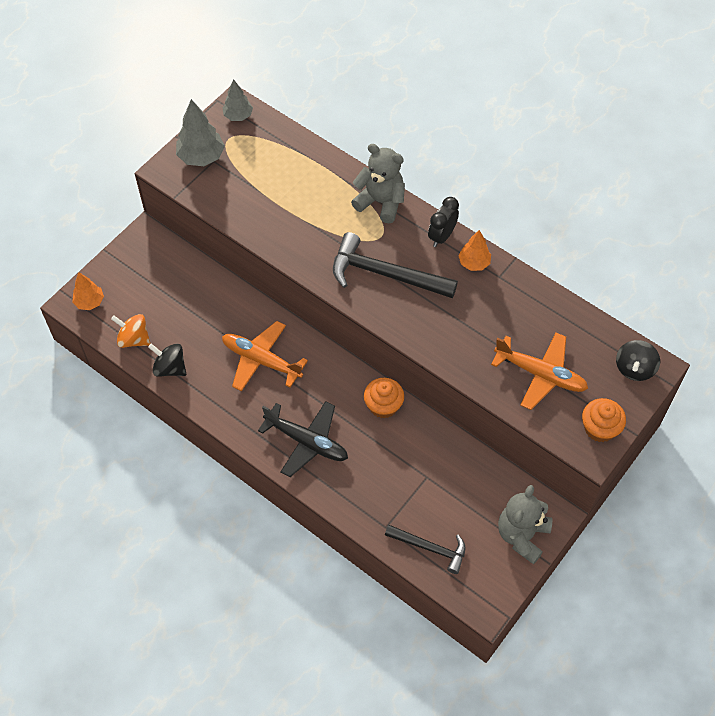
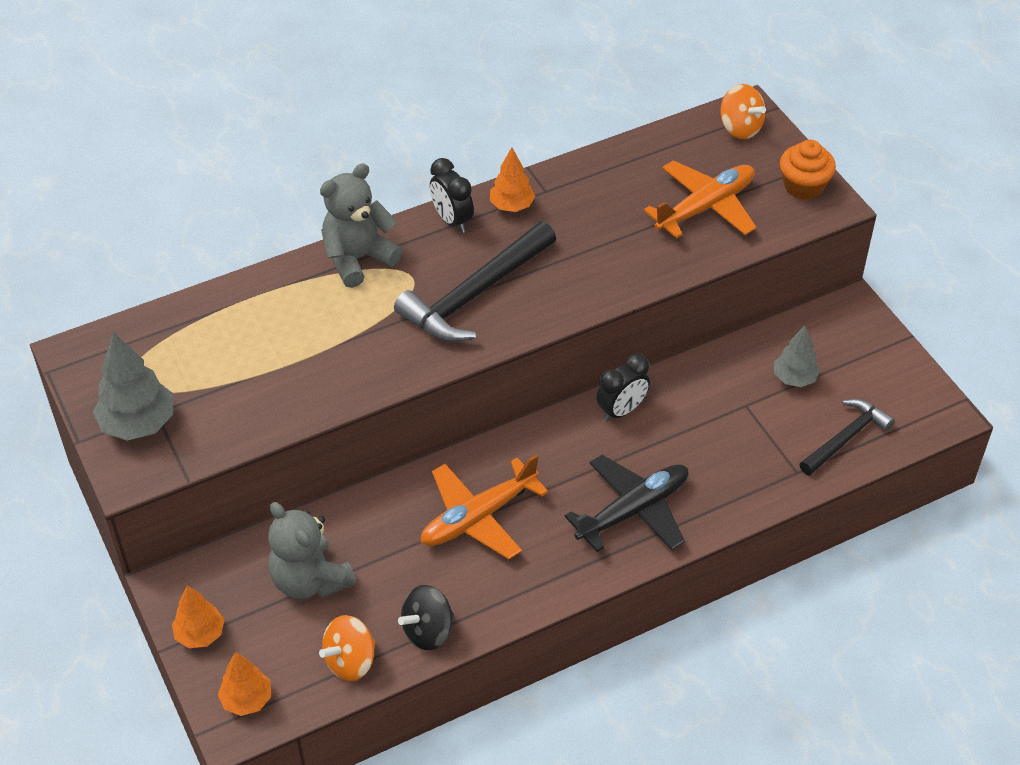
camera: 65 degrees left, 10 degrees down
(121, 262) = (200, 634): none -> orange tree
(238, 116) = (96, 357): grey tree -> grey tree (794, 378)
(383, 405) = (621, 410): orange cupcake -> black clock
(522, 535) = (866, 346): grey teddy bear -> grey teddy bear (310, 580)
(634, 368) = (740, 128): black spinning top -> orange spinning top

